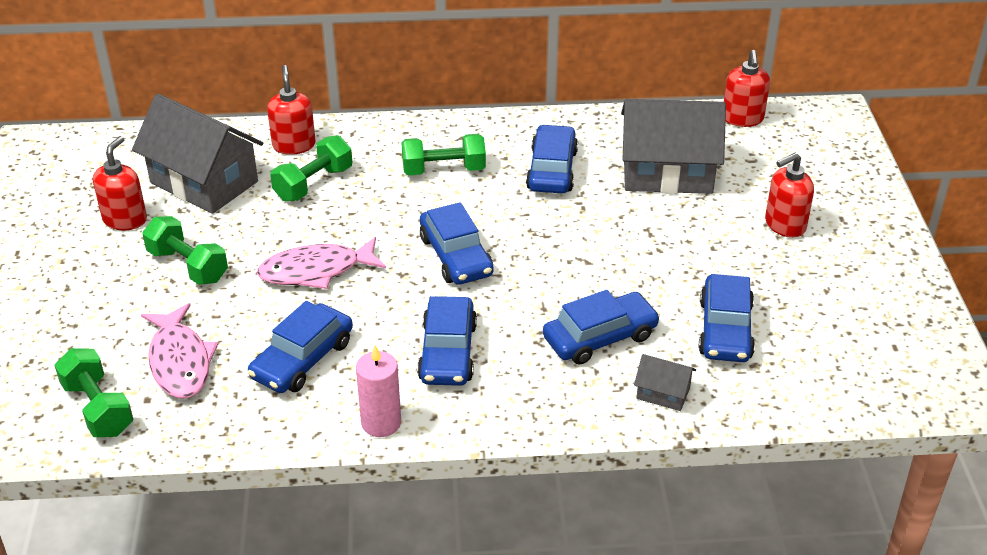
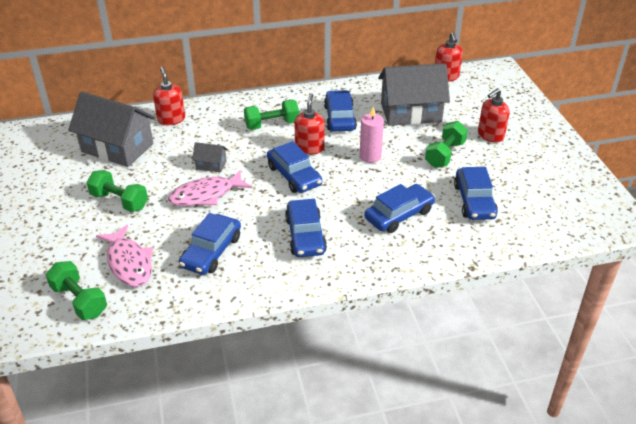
camera: 10 degrees left, 0 degrees up
(125, 219) = (69, 176): red soap dispenser -> red soap dispenser (309, 148)
(313, 184) = (190, 141): green dumbbell -> green dumbbell (445, 154)
(381, 423) = (274, 285): pink candle -> pink candle (370, 156)
(663, 393) = (448, 244): grey house -> grey house (211, 165)

